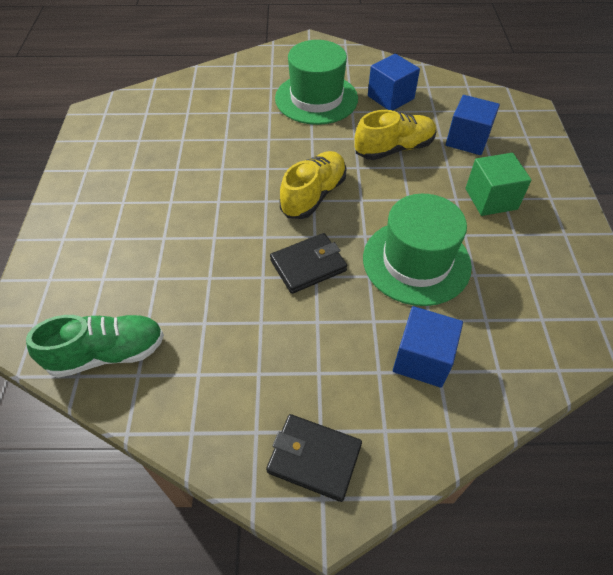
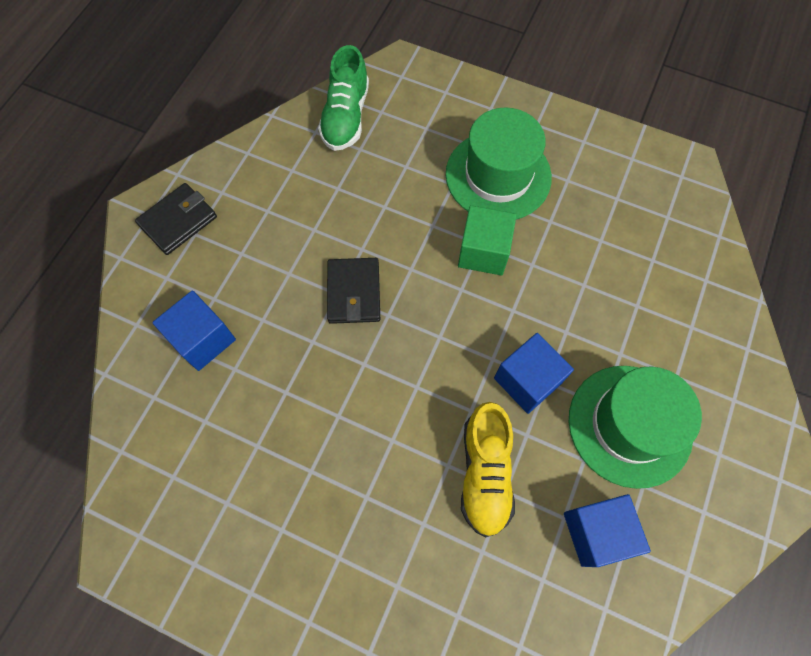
camera: 115 degrees right, 15 degrees up
(313, 195) = (446, 339): yellow shoe -> none
(416, 261) = (304, 396): green hat -> green hat (498, 175)
(467, 140) = (461, 586): blue cube -> blue cube (527, 380)
(491, 199) = (345, 540): green cube -> green cube (483, 252)

